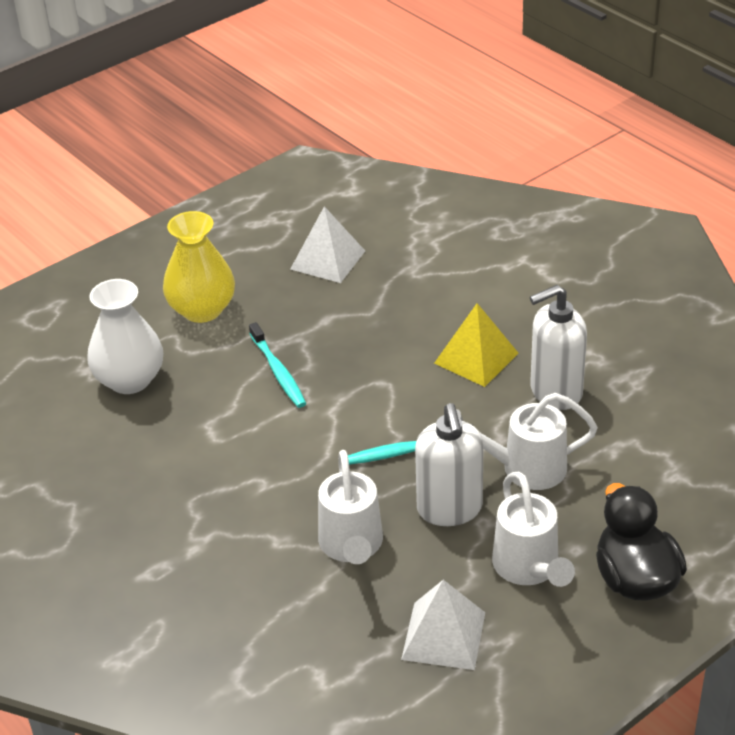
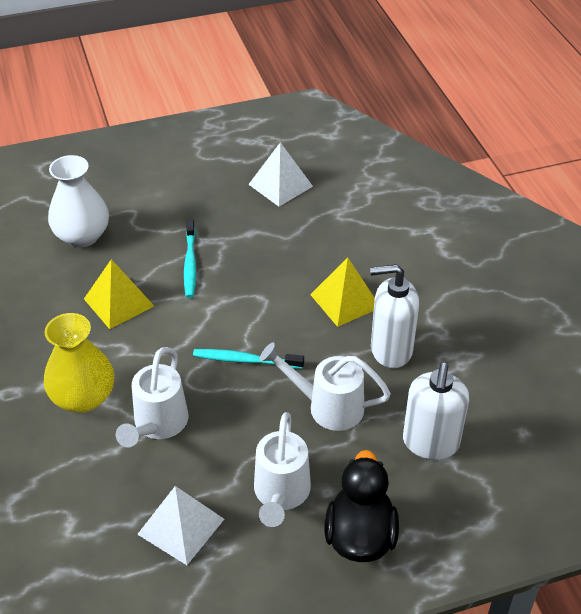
camera: 20 degrees right, 5 degrees up
(202, 310) = (166, 197): yellow vase -> yellow vase (83, 397)
(222, 436) = (119, 302): none -> yellow pyramid
(449, 509) = (249, 421): white soap dispenser -> white soap dispenser (430, 443)

